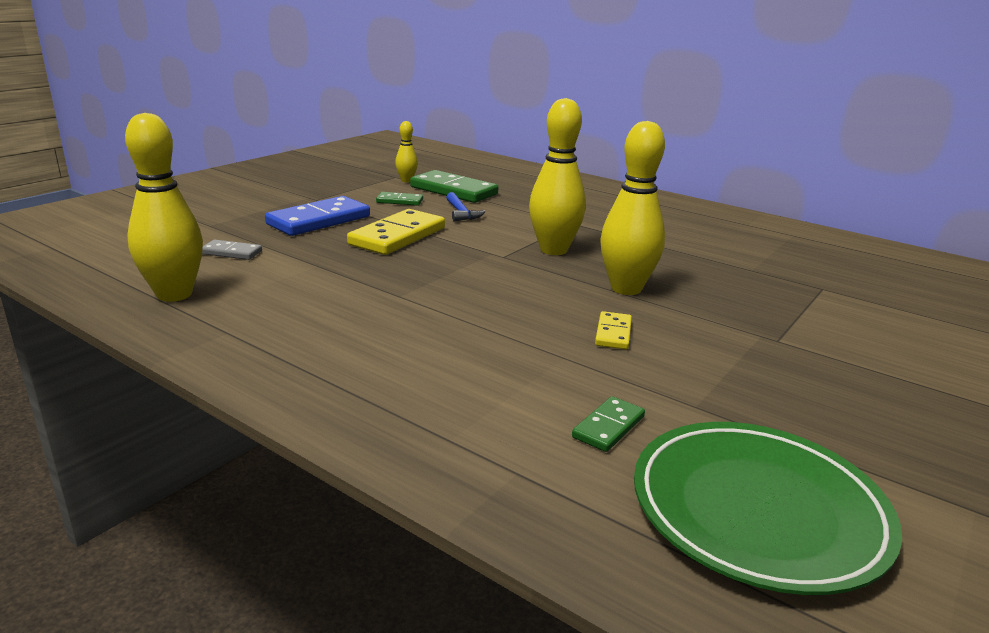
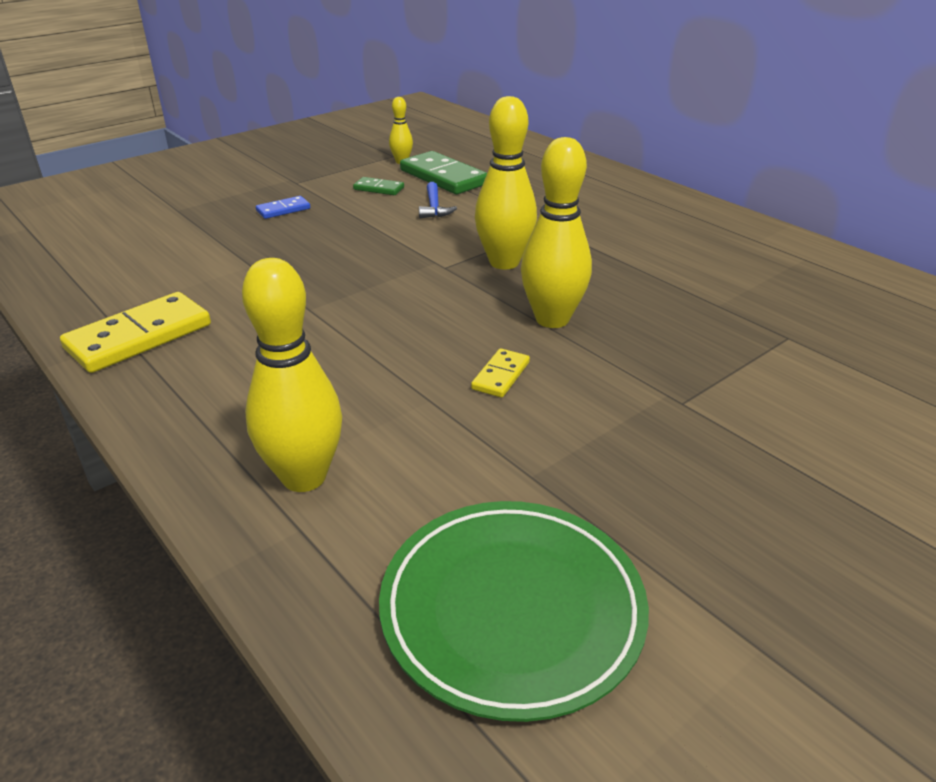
camera: 15 degrees right, 10 degrees up
(174, 294) = (103, 291): yellow bowling pin -> yellow bowling pin (304, 477)
(231, 252) = (179, 245): grey domino -> none
(319, 220) = (283, 210): blue domino -> blue domino, size x0.50
(398, 236) = (350, 234): yellow domino -> yellow domino (139, 337)
(608, 427) = (421, 489): green domino -> none

